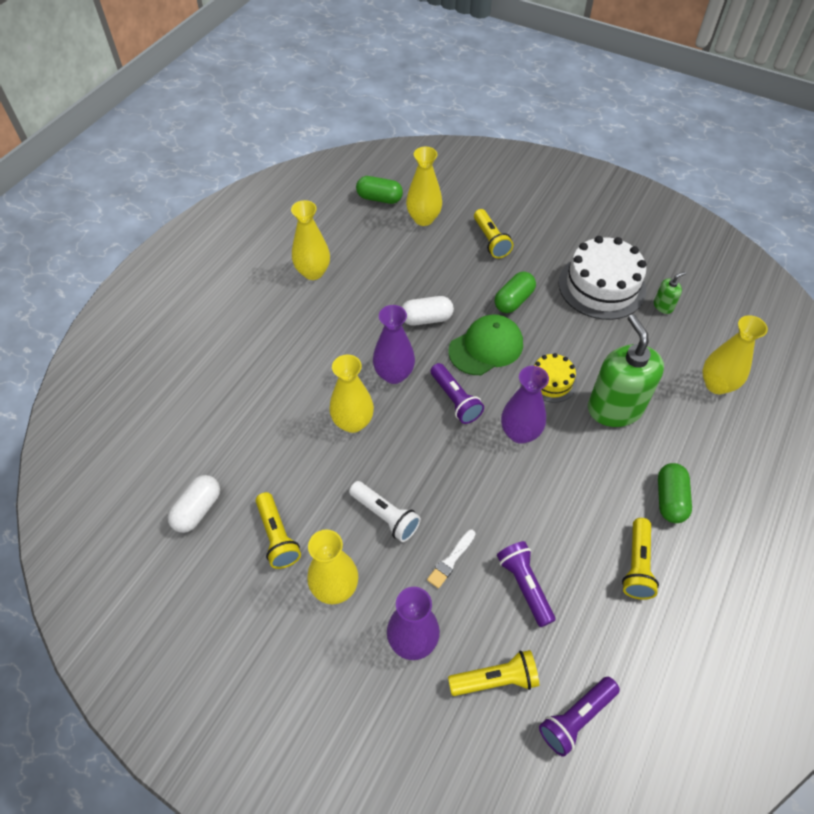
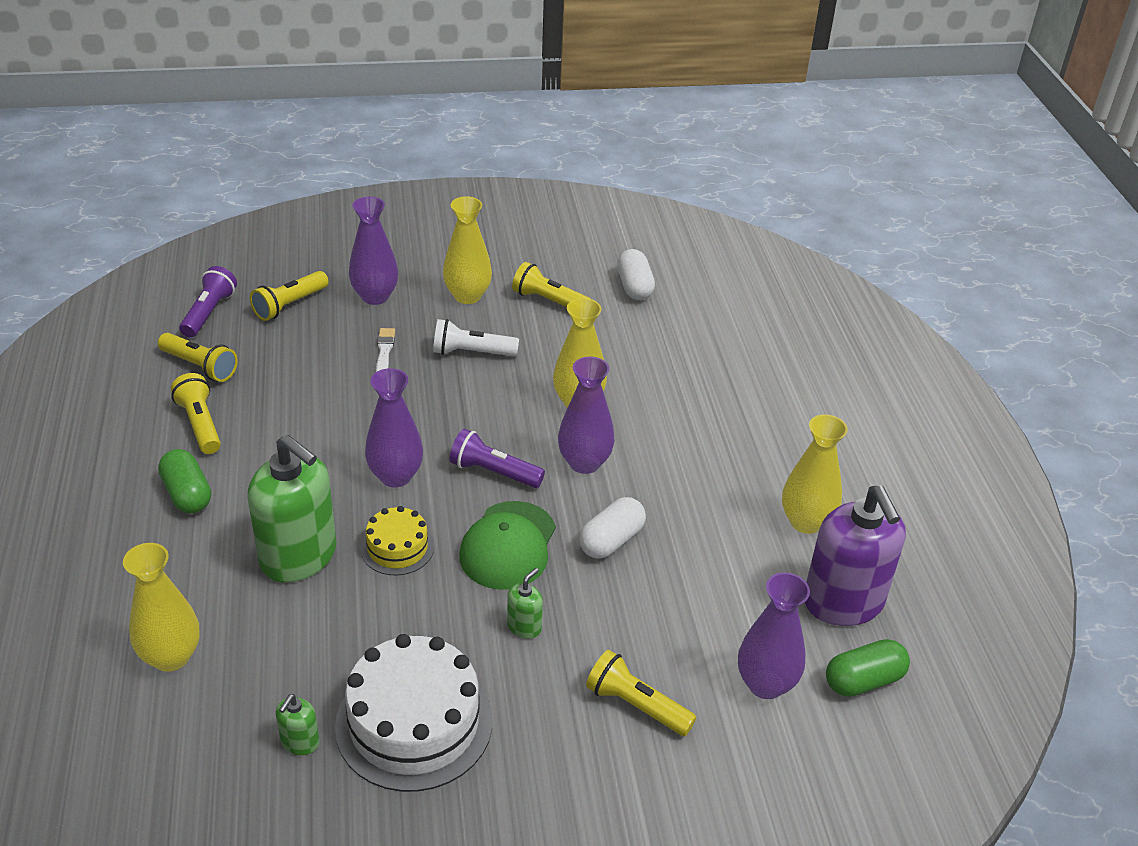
camera: 140 degrees right, 15 degrees down
(346, 229) = (843, 602): none -> purple soap dispenser
(423, 219) = (765, 684): yellow vase -> purple vase
(513, 300) = (524, 626): green capsule -> green soap dispenser
(524, 585) = (303, 364): purple flashlight -> none
(612, 639) = (200, 366): none -> yellow flashlight

